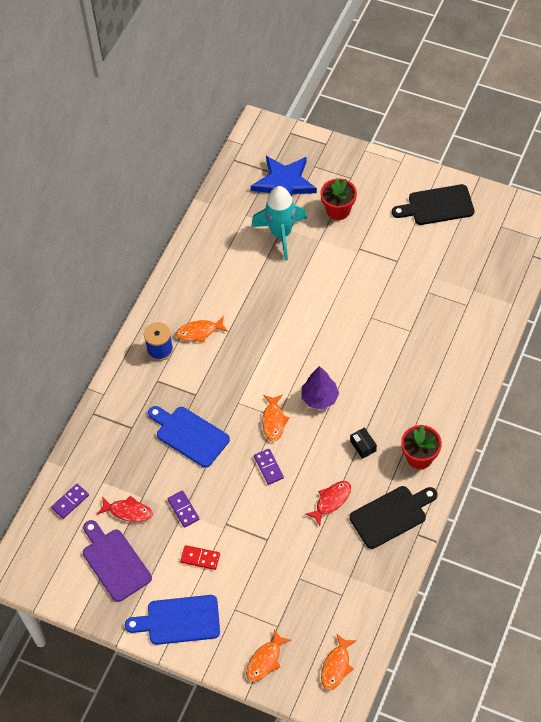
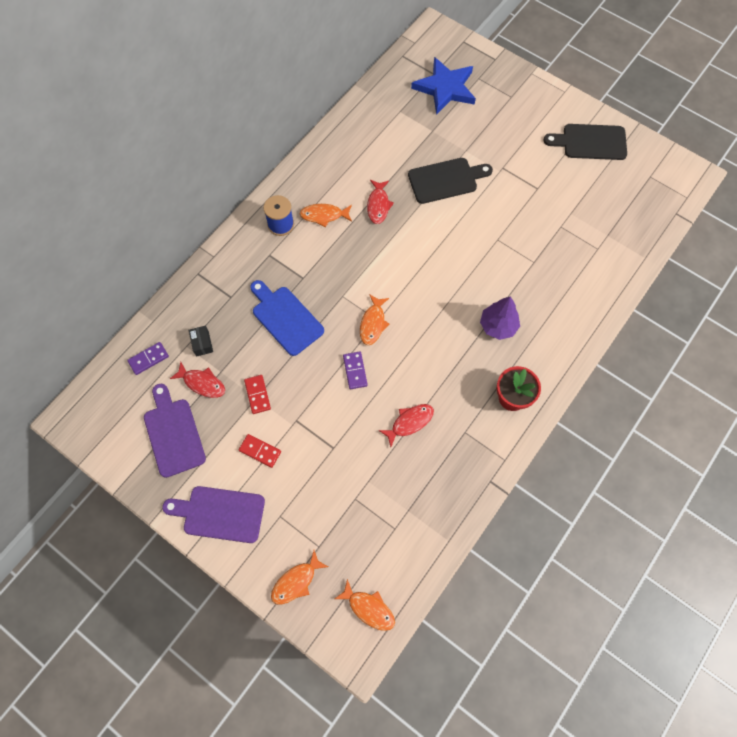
camera: 10 degrees right, 10 degrees up
(179, 620) = (219, 514): blue cutting board -> purple cutting board
(183, 509) = (257, 395): purple domino -> red domino
(249, 310) = (378, 205): none -> red fish
(281, 234) = (429, 137): turquoise rocket -> none
(319, 398) = (425, 310): purple tree -> purple tree (498, 326)
(336, 666) = (369, 608): orange fish -> orange fish turned 90 degrees counterclockwise
(338, 210) = (491, 125): red flower pot -> none
(363, 446) = (457, 371): black box -> black box (202, 343)
(391, 515) = (467, 453): black cutting board -> black cutting board (446, 180)

